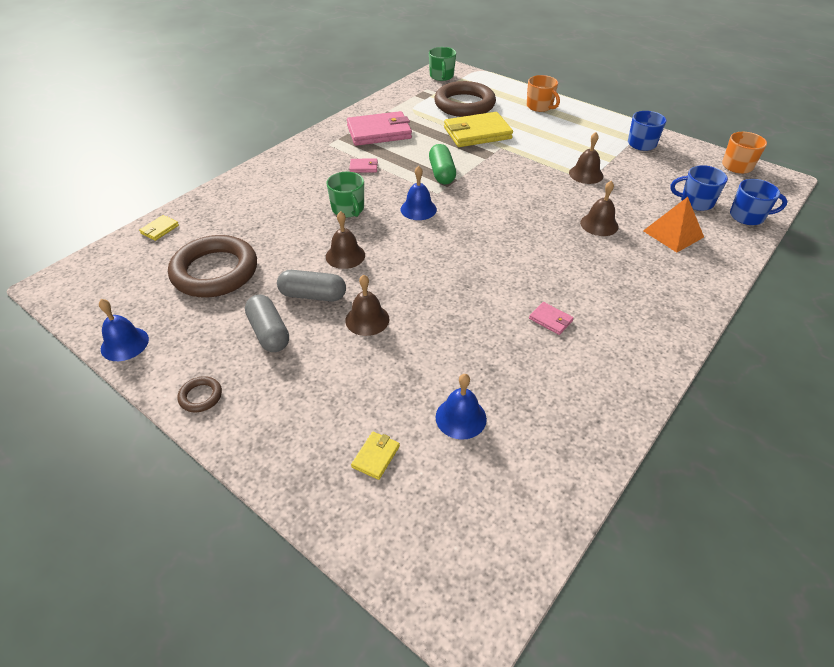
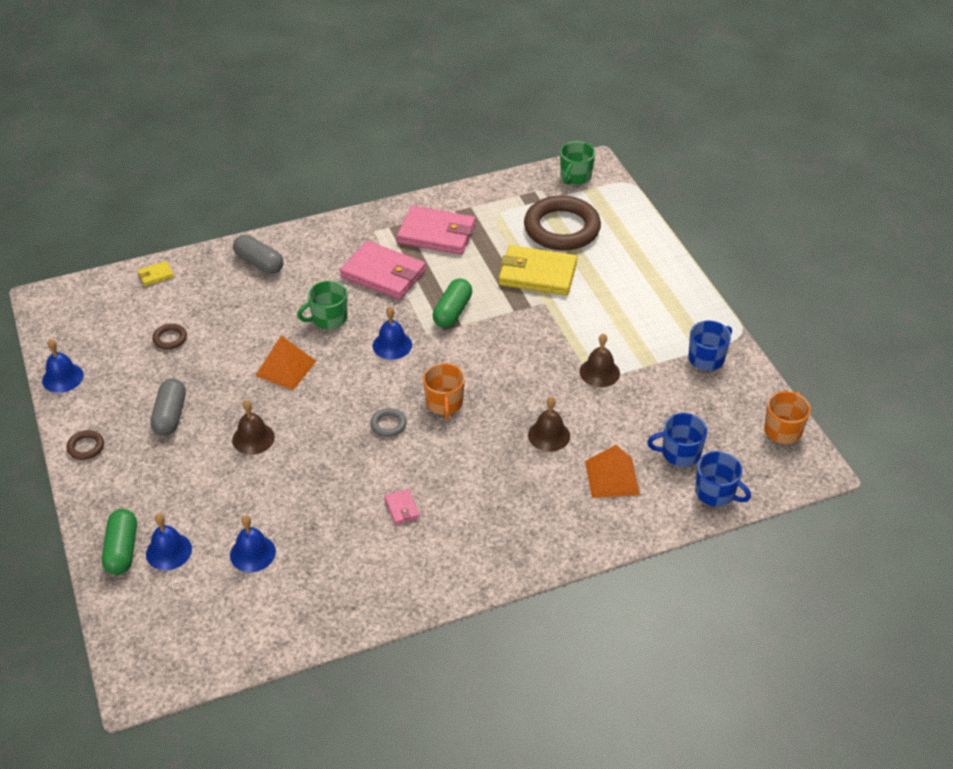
camera: 30 degrees right, 0 degrees up
(215, 272) = (170, 339): brown ring -> brown ring, size x0.41
(313, 295) = (228, 396): grey capsule -> grey capsule (259, 263)
(324, 479) = (122, 550): none -> green capsule
(345, 255) = (286, 368): brown bell -> orange pyramid
(348, 209) = (328, 318): green mug -> green mug turned 60 degrees clockwise
(363, 167) = (383, 274): pink wallet -> pink wallet, size x2.31
(376, 456) = (168, 551): yellow wallet -> blue bell
(473, 263) = (388, 424): none -> grey ring
(540, 106) = (644, 263): orange mug -> orange mug (444, 403)
(695, 202) = (680, 453): blue mug -> blue mug turned 45 degrees counterclockwise

